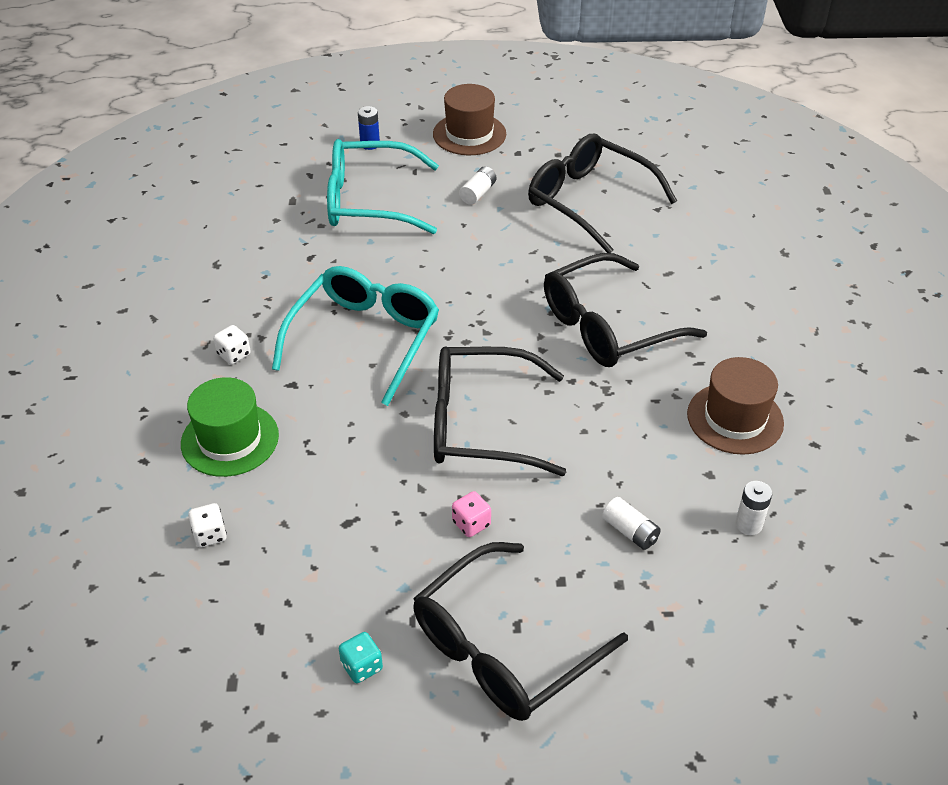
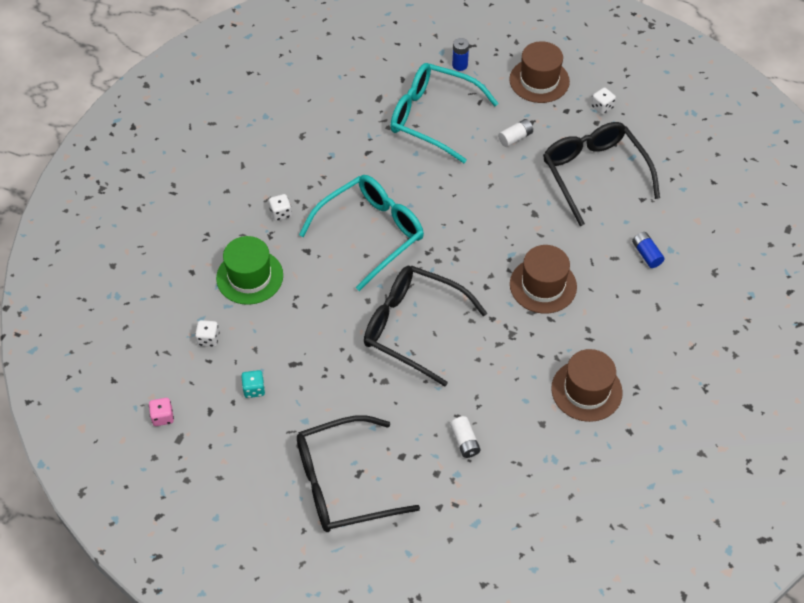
camera: 25 degrees right, 10 degrees up
(361, 666) = (255, 460): turquoise dice -> turquoise dice (254, 389)
(471, 523) = (368, 395): pink dice -> pink dice (163, 417)
(554, 139) = (602, 107): none -> white dice
(608, 326) = (543, 285): black glasses -> brown hat
(700, 258) = (646, 254): none -> blue battery
(748, 524) = (545, 468): white battery -> none

